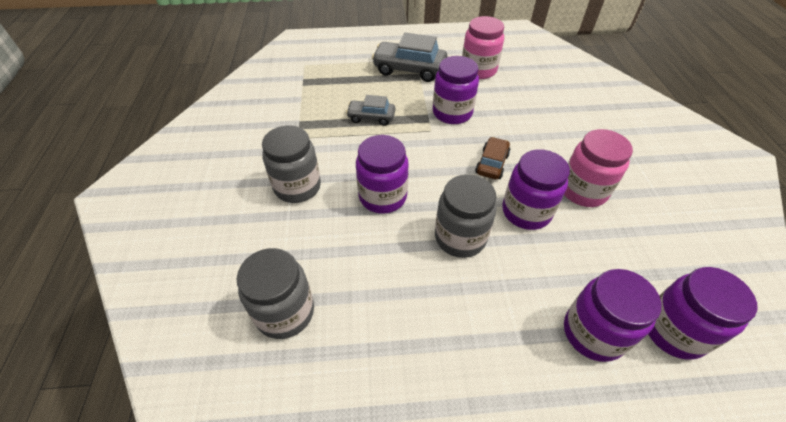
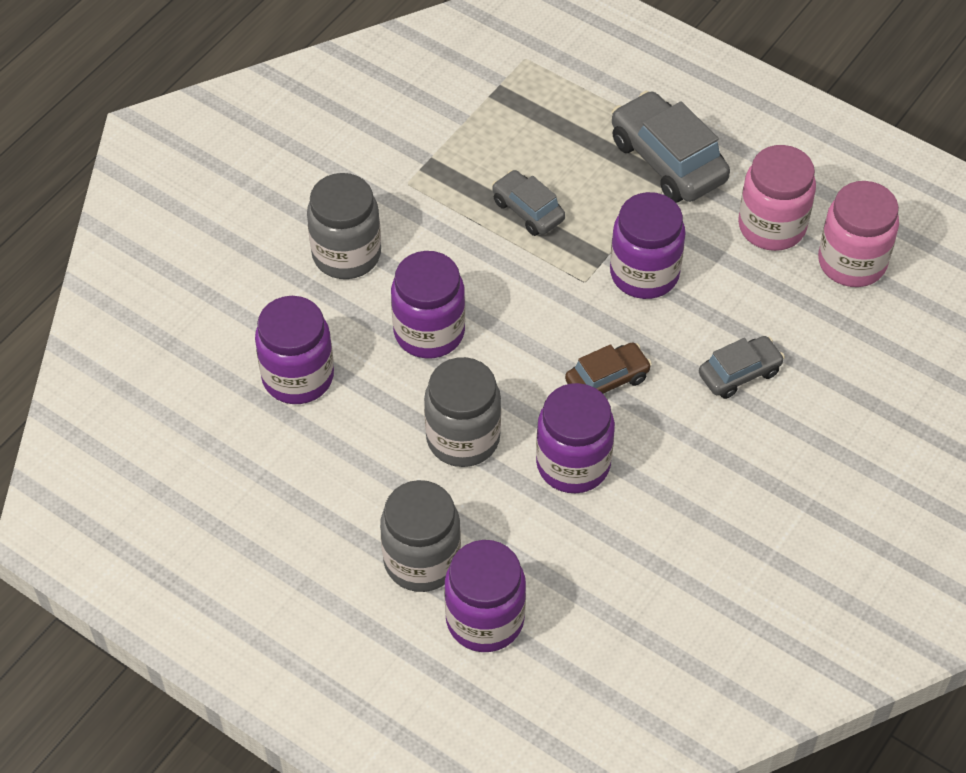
camera: 40 degrees right, 5 degrees up
(285, 312) = (217, 388): grey jar -> grey jar (422, 560)
(539, 127) = (739, 373): none -> grey car
(583, 191) = (677, 490): pink jar -> pink jar (852, 262)
(673, 331) = (568, 679): purple jar -> purple jar (298, 377)

